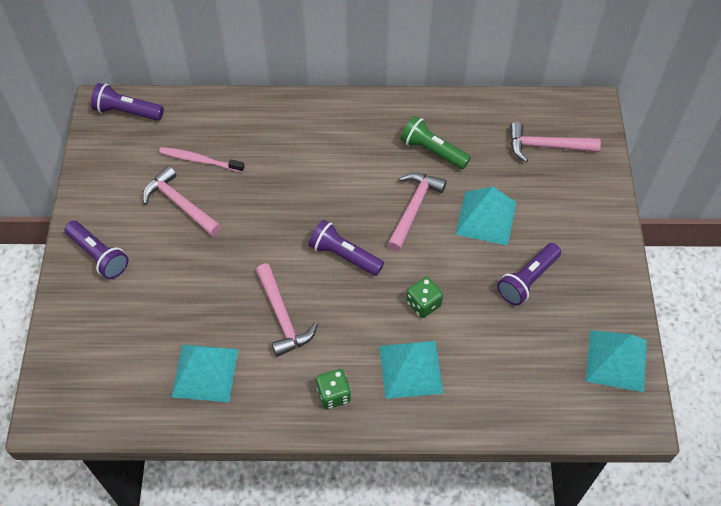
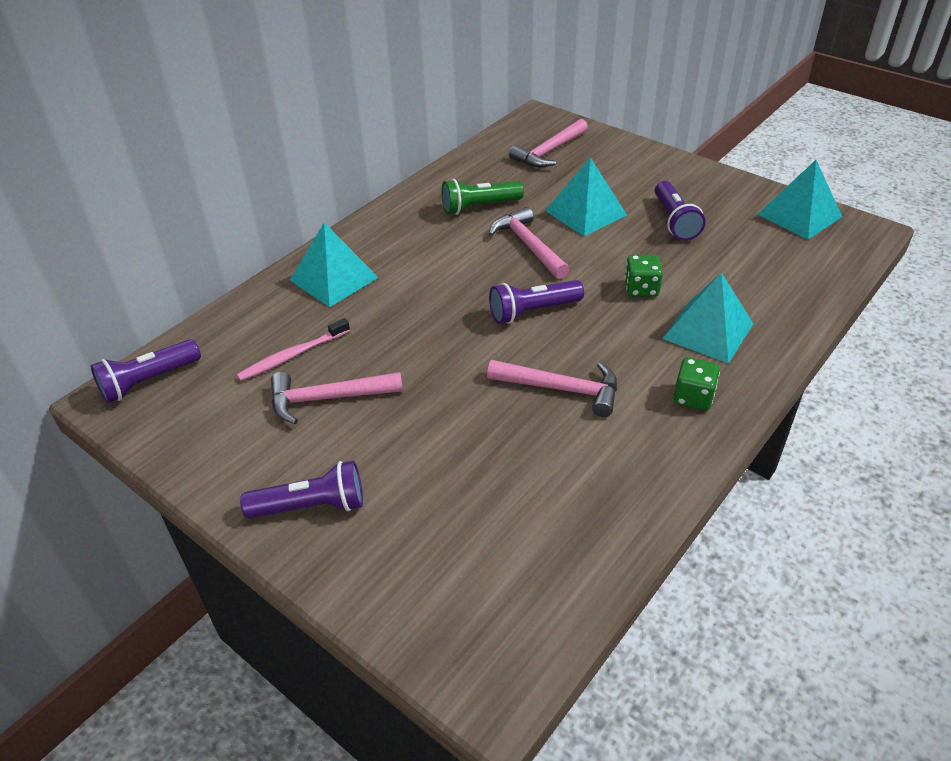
camera: 50 degrees left, 15 degrees down
(205, 373) = (574, 487): turquoise pyramid -> turquoise pyramid (334, 279)

